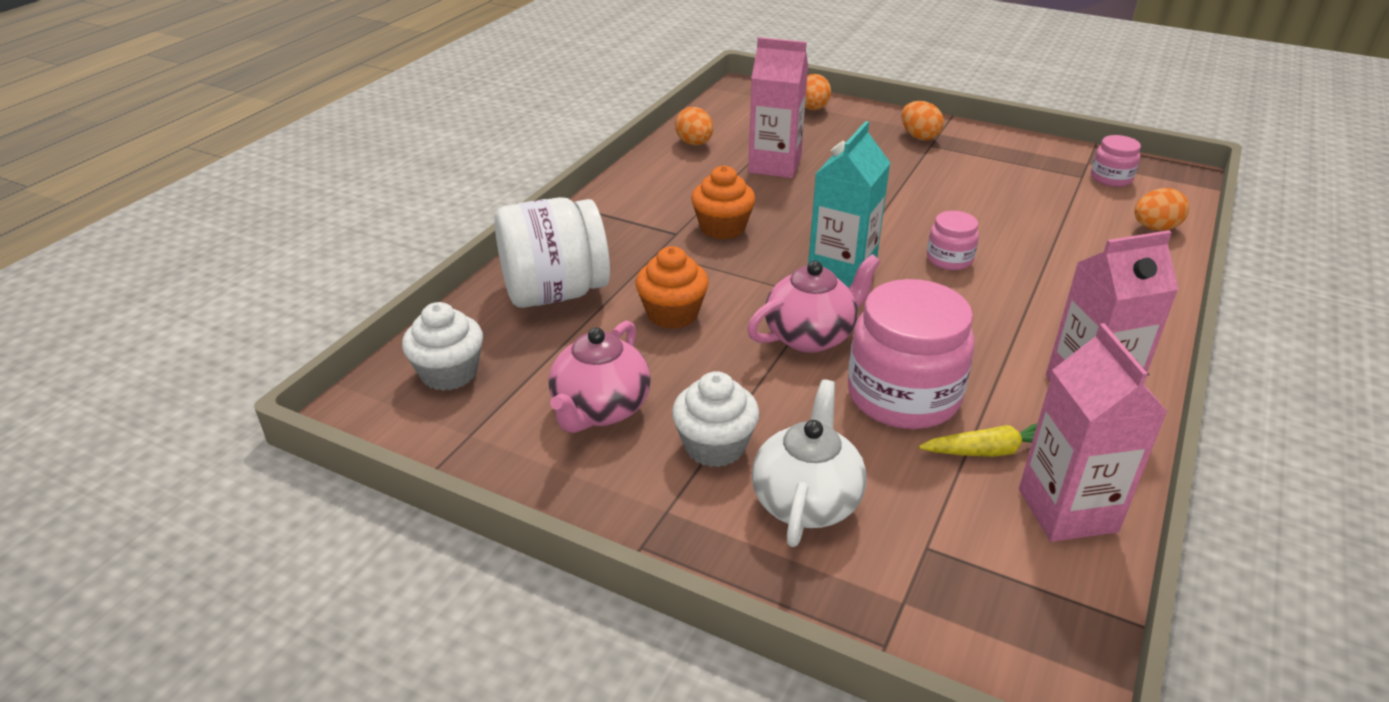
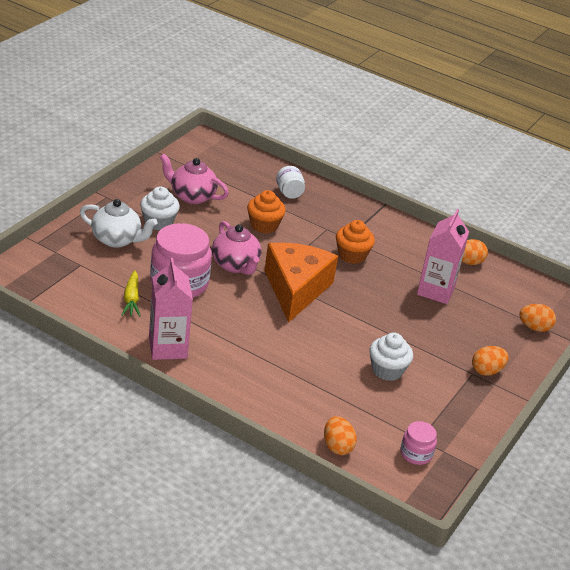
camera: 90 degrees right, 0 degrees up
(449, 373) = (228, 161): white cupcake -> white cupcake (387, 370)
(555, 293) = (289, 193): white jar -> white jar, size x0.50
(841, 273) = (295, 289): turquoise carton -> orange cheese
(949, 259) = (306, 335): pink jar -> none
(1067, 510) = (86, 309): pink carton -> none

